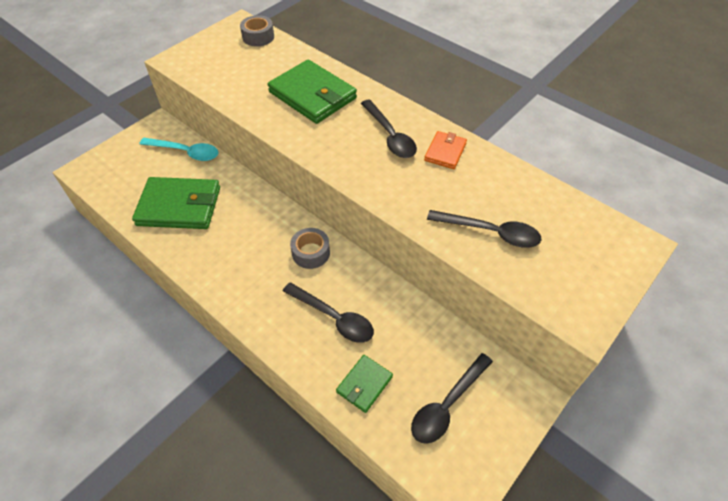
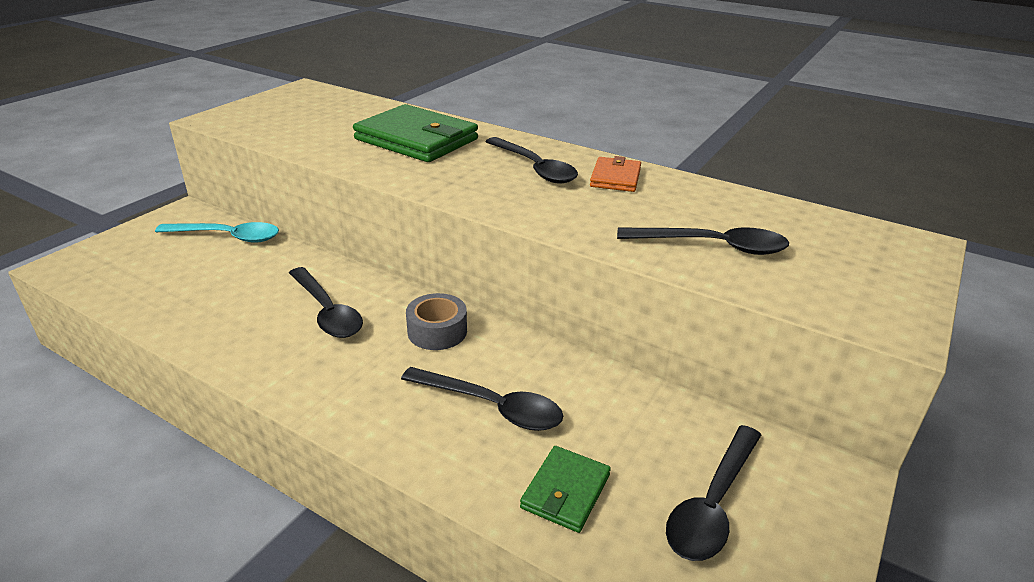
camera: 10 degrees left, 20 degrees down
(179, 206) = (220, 295): green wallet -> none
(244, 228) = (327, 312): none -> black spoon
(258, 37) = (331, 97): grey tape -> none

